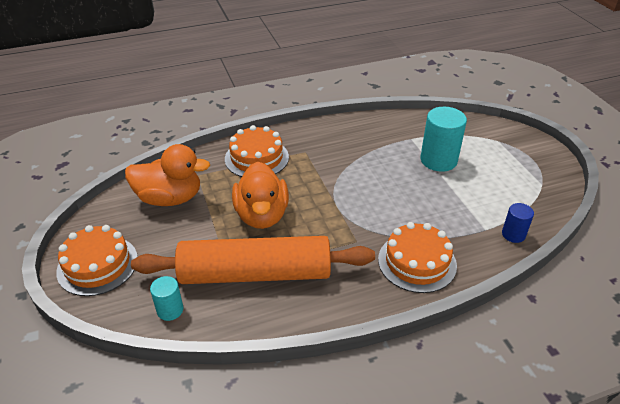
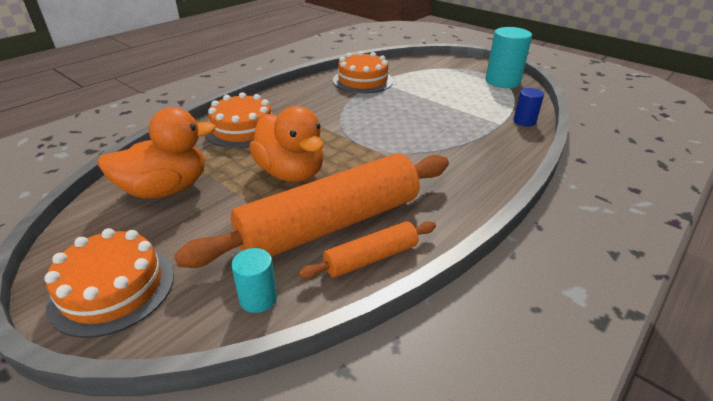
camera: 30 degrees left, 5 degrees down
(261, 313) = (371, 258): none -> orange rolling pin
(417, 262) = (473, 163): orange cake -> orange cake (362, 80)
(438, 160) = (415, 90): turquoise cylinder -> turquoise cylinder (502, 81)

